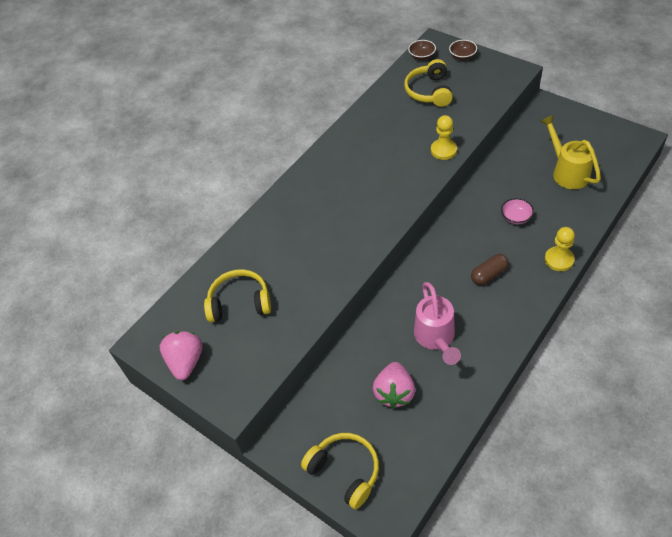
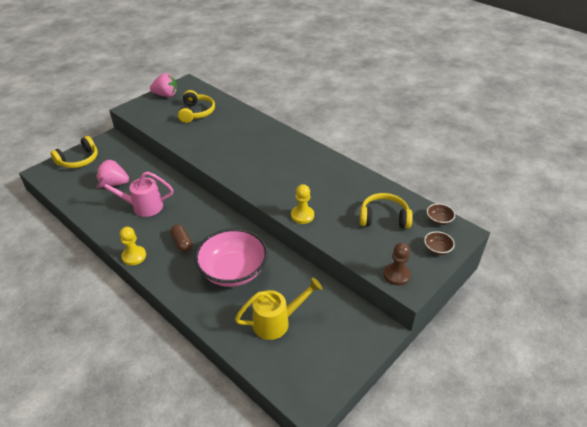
camera: 90 degrees right, 10 degrees down
(504, 78) = (396, 275): none -> brown pawn
(516, 217) = (233, 271): pink bowl -> pink bowl, size x2.47
(559, 259) = (177, 289): yellow pawn -> yellow pawn (134, 256)

